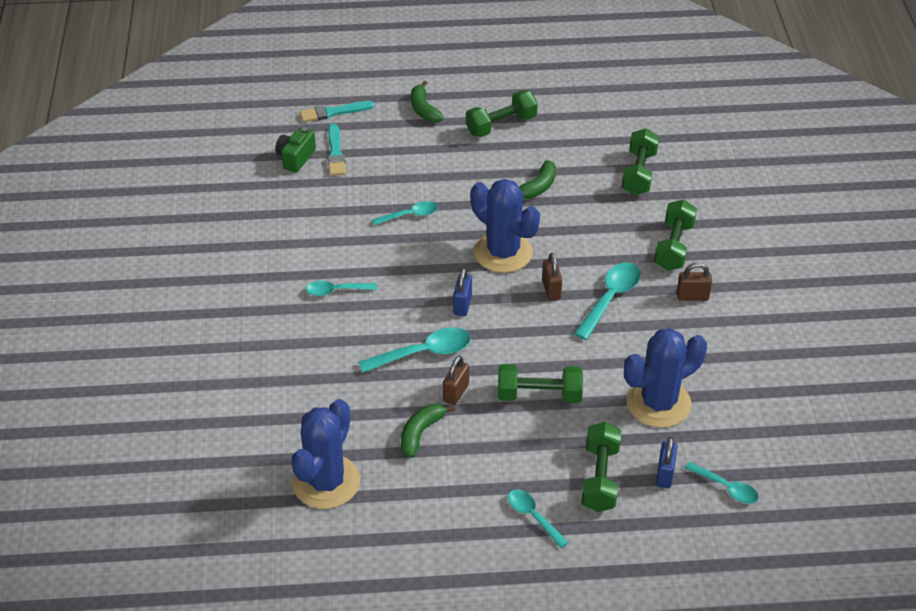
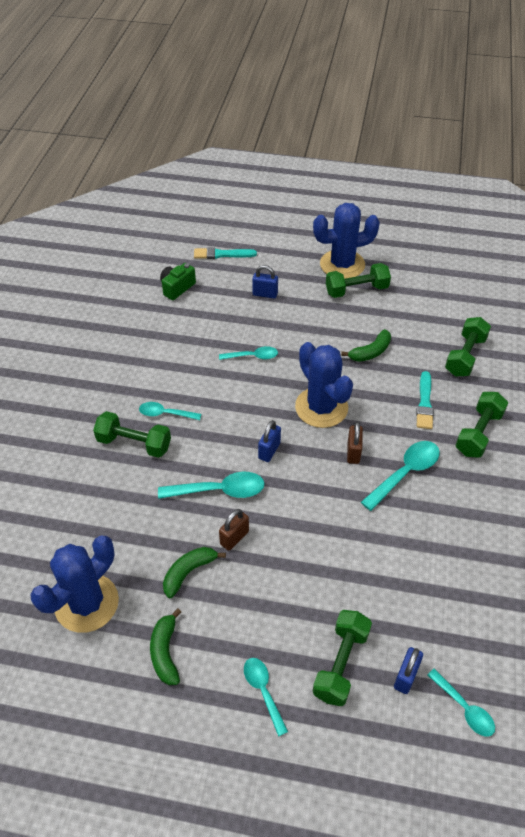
camera: 15 degrees right, 5 degrees up
(335, 153) = (211, 289): turquoise brush -> turquoise brush (424, 403)
(400, 147) = (265, 294): none -> blue padlock
(424, 109) = (296, 265): green banana -> green banana (165, 652)
(539, 395) = (309, 558): green dumbbell -> green dumbbell (134, 443)
(658, 403) = (421, 594): blue cactus -> blue cactus (342, 264)
(692, 297) = (483, 488): brown padlock -> none

